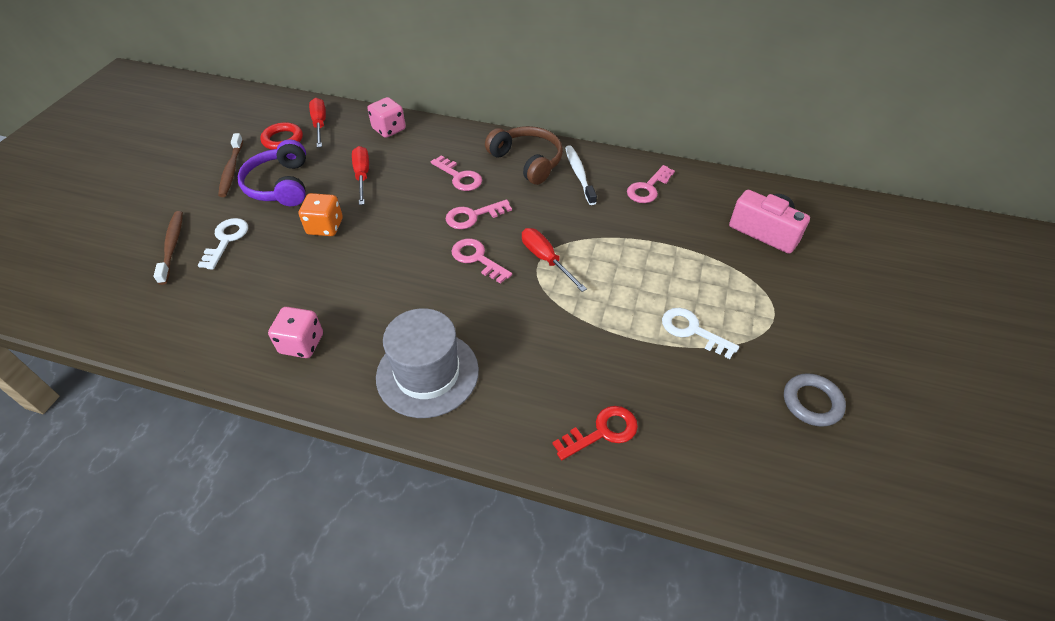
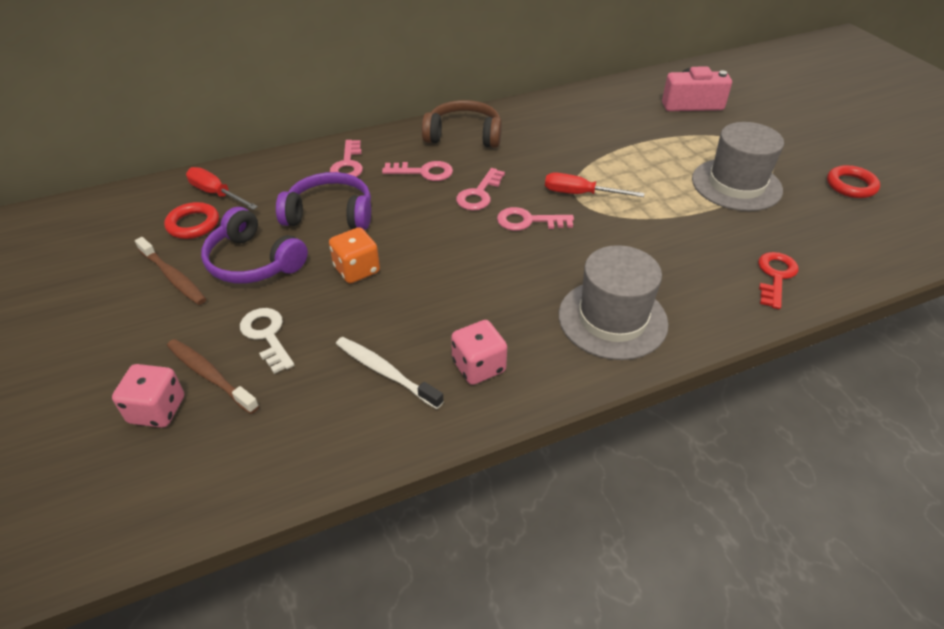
camera: 40 degrees left, 5 degrees down
(362, 176) = (330, 213): red screwdriver -> purple headphones
(389, 129) = (299, 166): pink dice -> pink dice (157, 410)
(579, 174) = (518, 126): white toothbrush -> white toothbrush (385, 372)
(648, 188) = (580, 112): pink key -> pink key (348, 164)
(692, 331) = (736, 184): white key -> grey hat
(812, 402) = (851, 185): grey ring -> red ring

